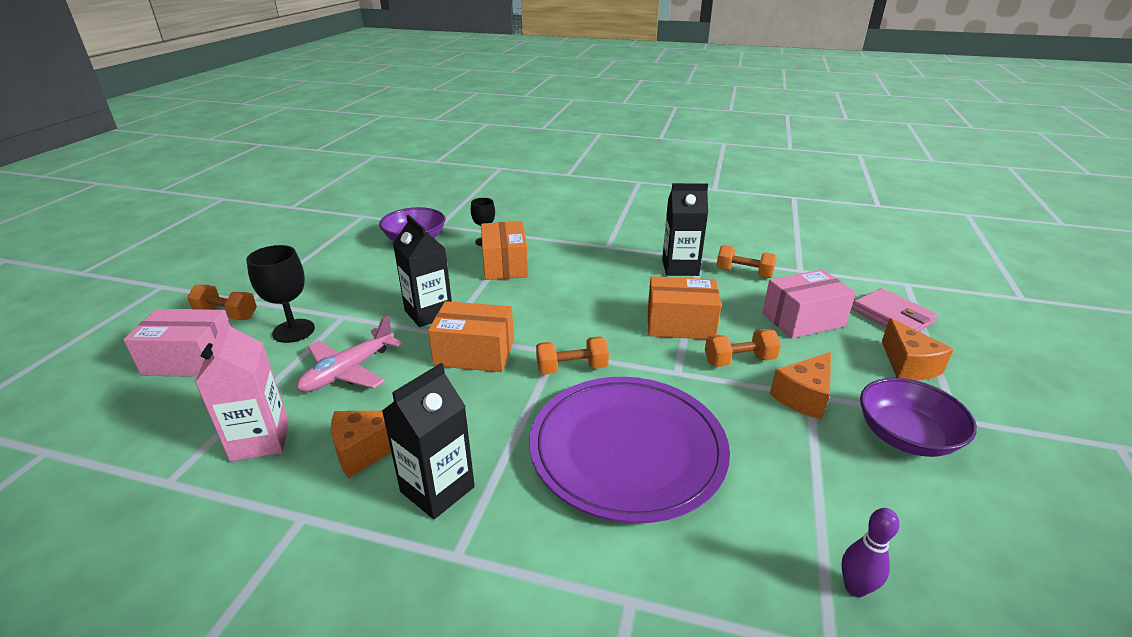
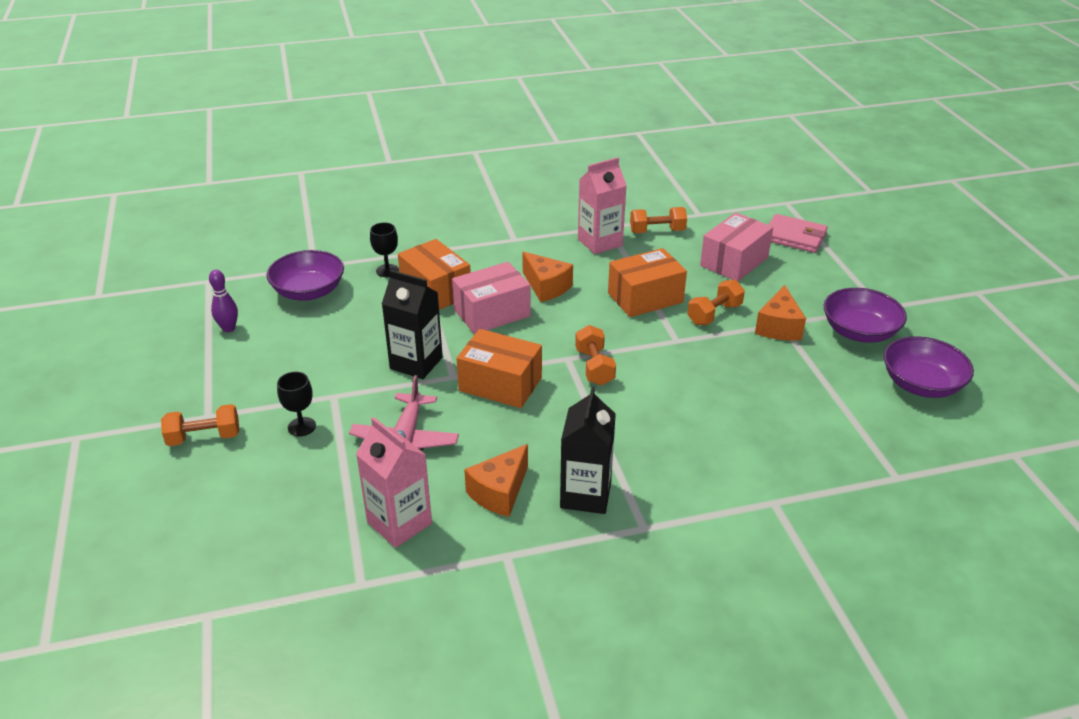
camera: 30 degrees left, 5 degrees up
(191, 360) = (232, 490): pink box -> pink box (492, 313)
(293, 331) = (302, 427): black goblet -> black goblet, size x0.64
(474, 353) = (500, 384): orange box -> orange box turned 45 degrees clockwise
(572, 368) = (594, 367): orange dumbbell -> orange dumbbell turned 60 degrees counterclockwise
(627, 450) = (692, 412): purple plate -> none
(680, 268) = (600, 242): black carton -> pink carton
(855, 588) = (888, 439): purple bowling pin -> purple bowling pin (228, 328)
(908, 365) = (829, 276): orange cheese -> orange cheese (546, 287)
(956, 533) = (921, 384): none -> purple bowl

